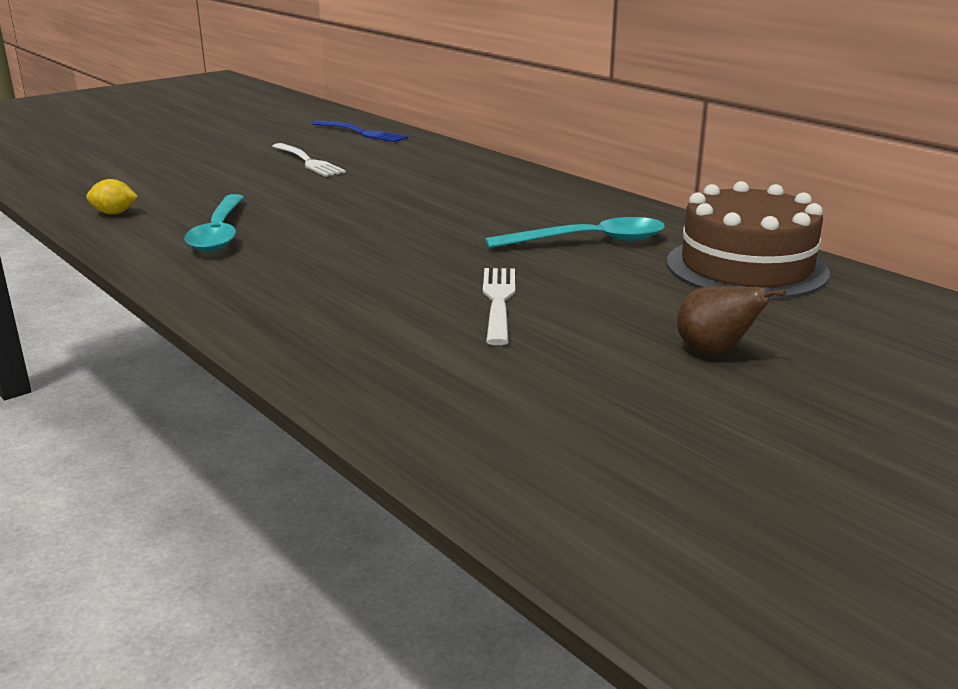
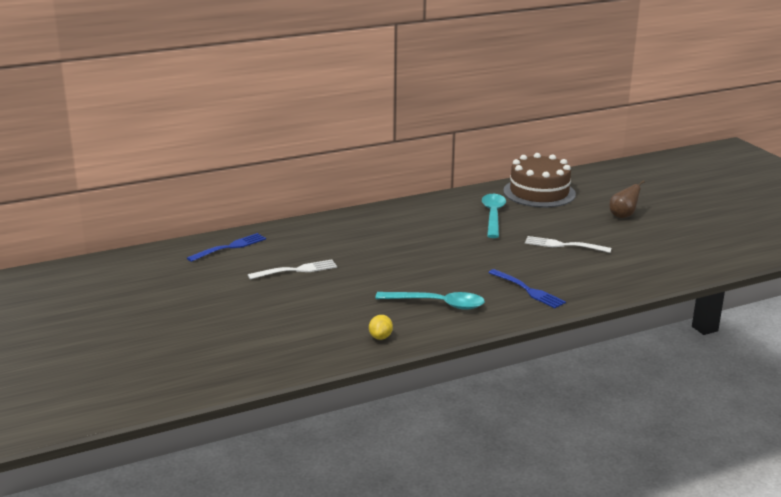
camera: 75 degrees left, 0 degrees up
(284, 284) = (527, 290): none -> blue fork

